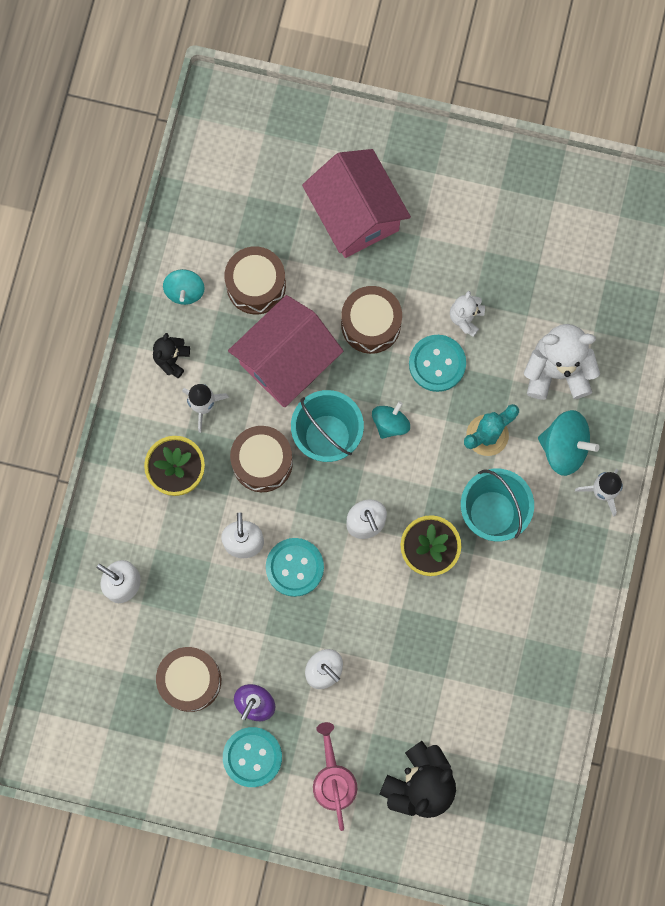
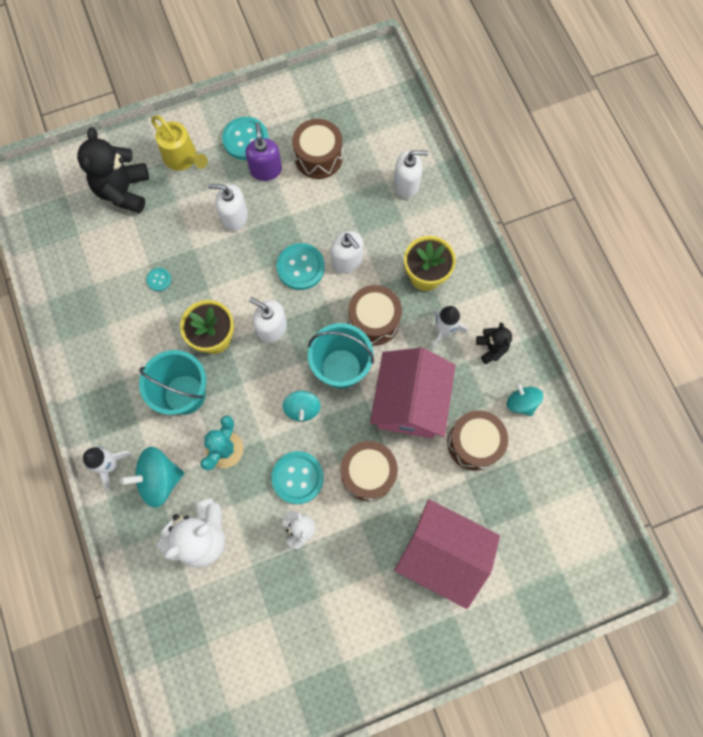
camera: 145 degrees right, 5 degrees down
(333, 779) = (183, 159): pink watering can -> yellow watering can
(445, 652) = (159, 280): none -> turquoise button

